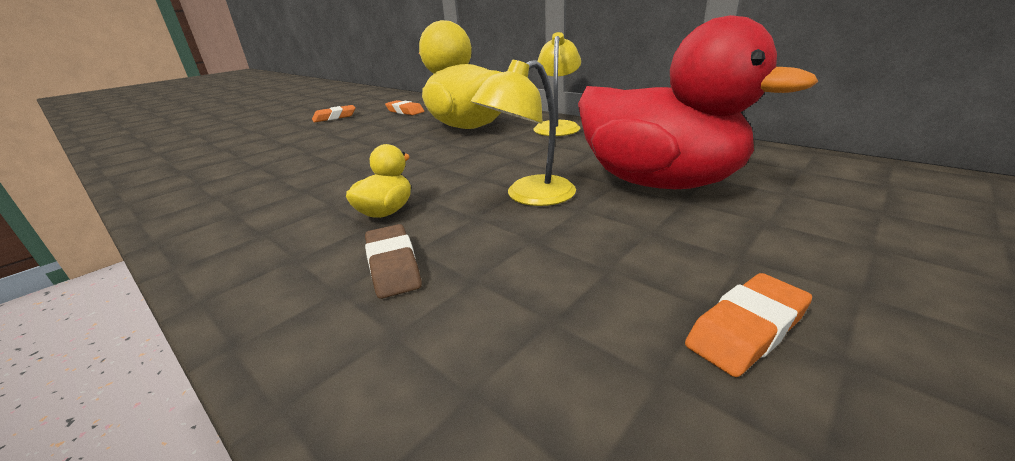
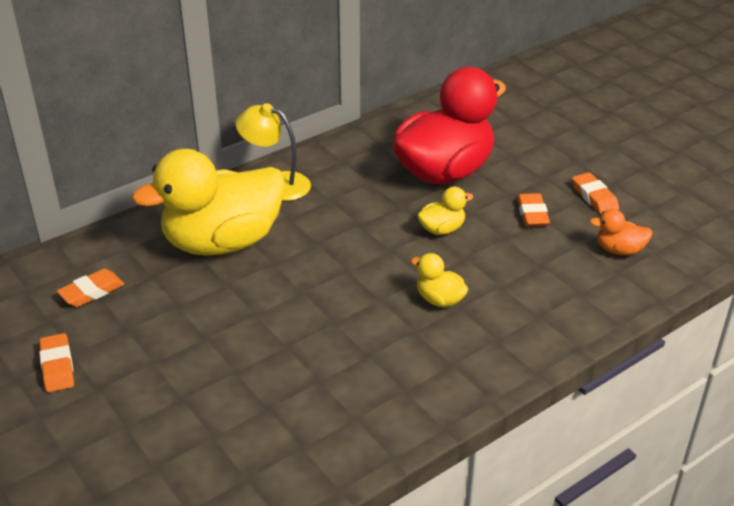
camera: 80 degrees left, 10 degrees up
(393, 265) = (519, 294): brown eraser -> none
(529, 196) = (442, 229): yellow lamp -> yellow duck
(559, 389) = (619, 250): none -> orange duck
(615, 256) = (532, 214): none -> orange eraser

